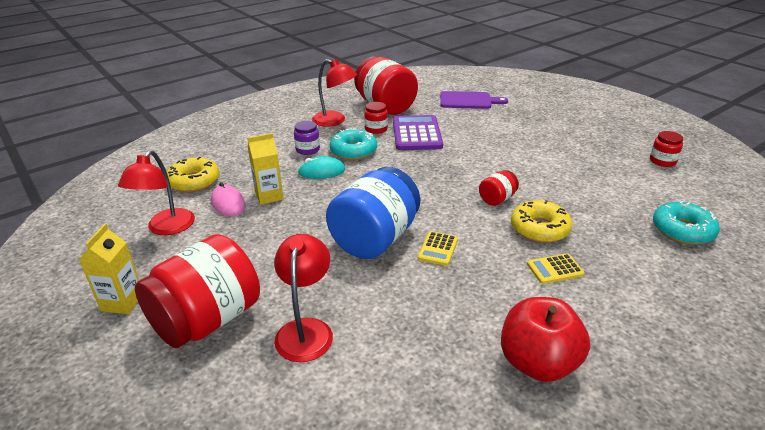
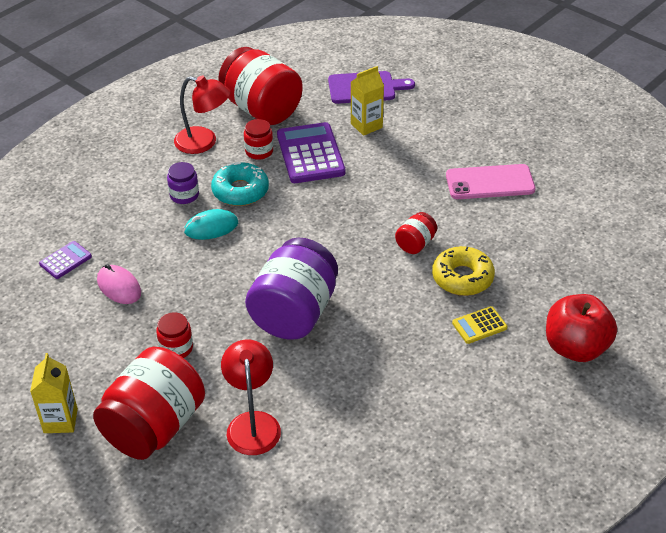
camera: 10 degrees left, 10 degrees up
(166, 228) = (63, 329): red lamp -> none
(194, 181) = (65, 260): yellow donut -> purple calculator
(269, 196) = (162, 271): yellow carton -> yellow carton (366, 125)
(375, 239) = (294, 313): blue jar -> purple jar
(438, 249) = (361, 317): yellow calculator -> none
(537, 363) = (467, 424): red apple -> red apple (575, 347)
(567, 164) = (490, 182): none -> pink phone
(662, 161) = (594, 166): red jar -> red jar (176, 348)
(682, 230) = (605, 262): turquoise donut -> none

